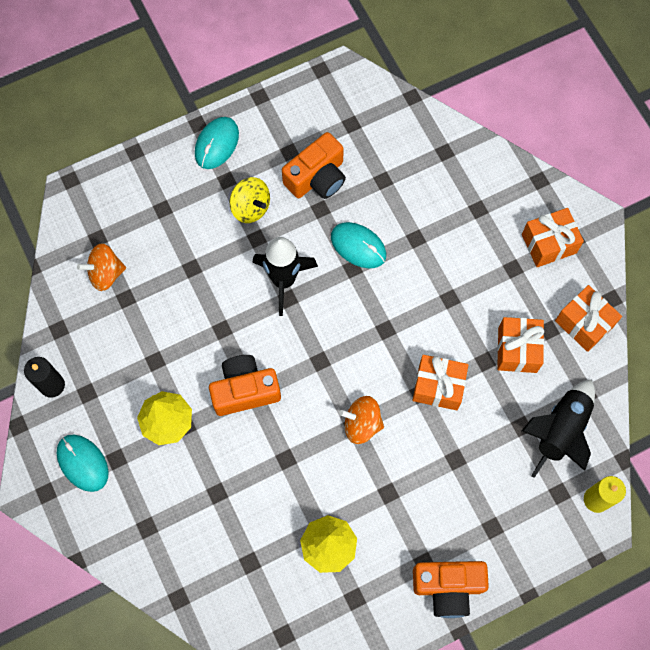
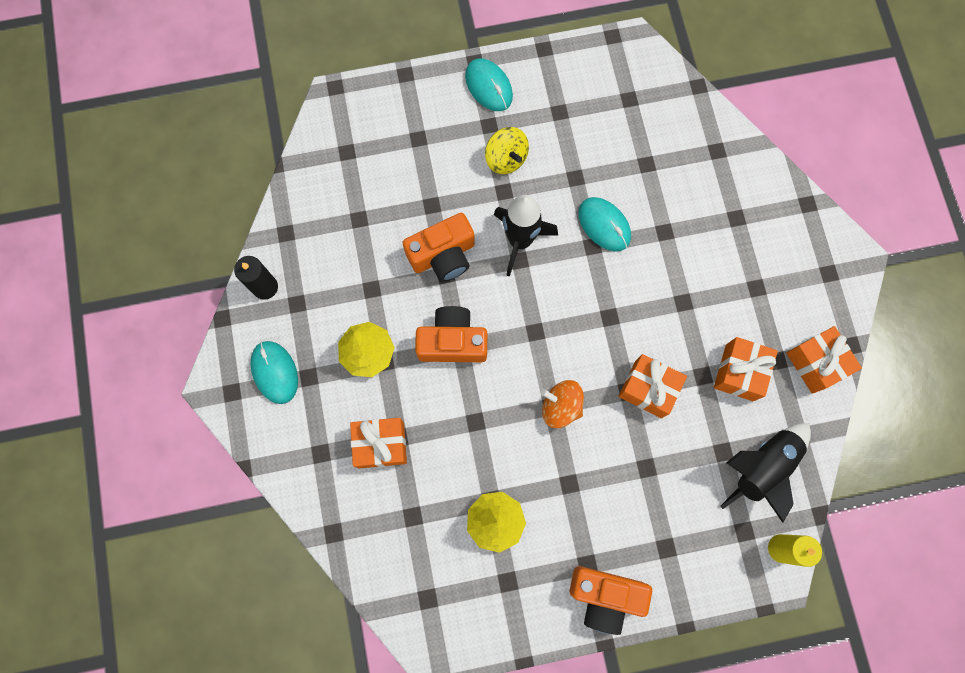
camera: 15 degrees right, 5 degrees up
(105, 273) = (345, 189): orange spinning top -> none
(216, 144) = (488, 86): turquoise mouse -> turquoise mouse turned 75 degrees counterclockwise
(317, 177) = (580, 145): orange camera -> orange camera (443, 255)
(548, 244) = (800, 271): orange gift -> orange gift (381, 445)

